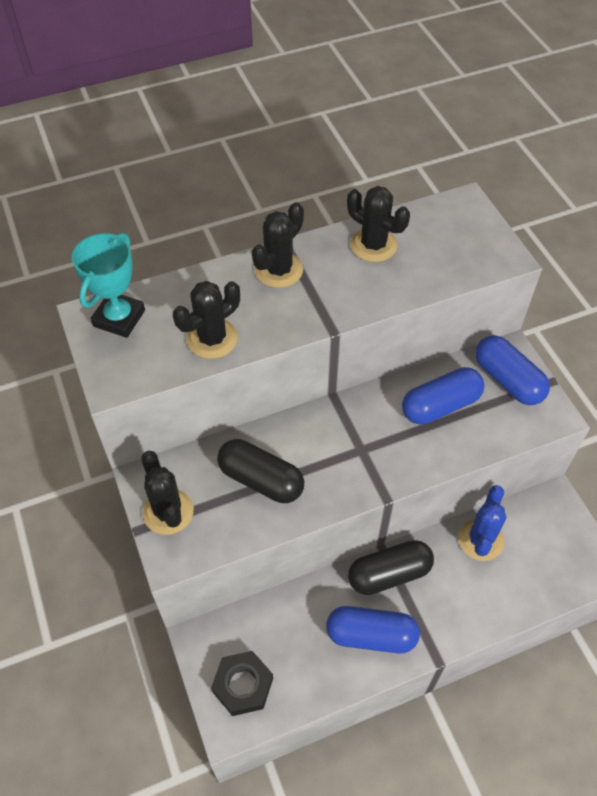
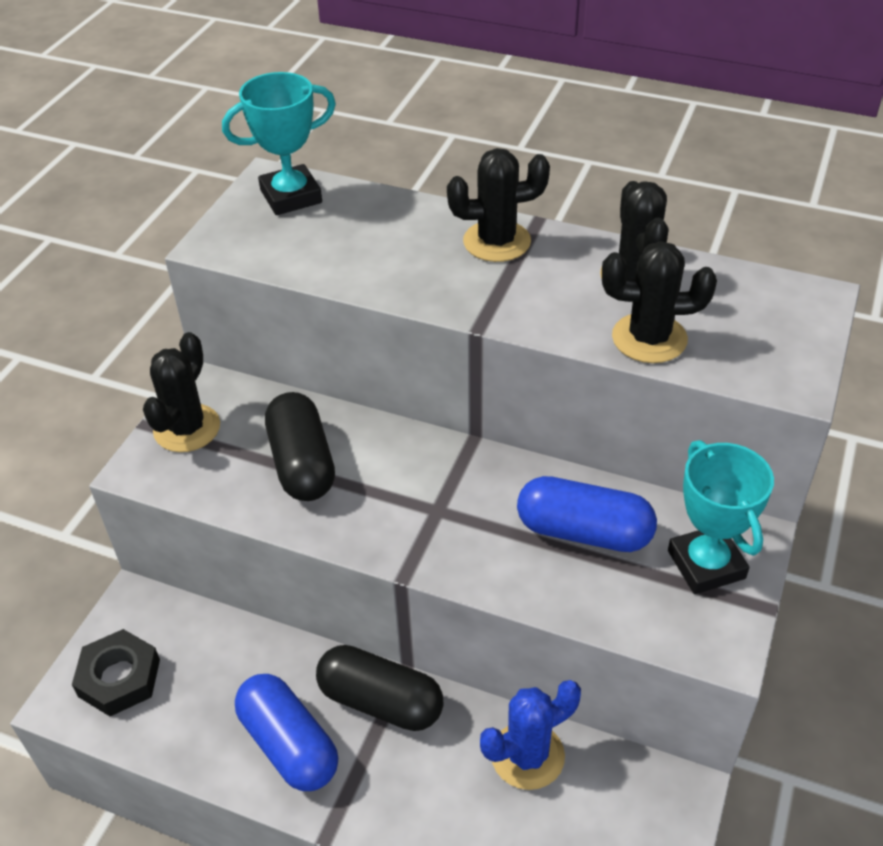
camera: 45 degrees right, 10 degrees down
(212, 339) = (349, 262): black cactus -> black cactus (649, 338)
(507, 380) = (706, 564): blue capsule -> turquoise trophy

